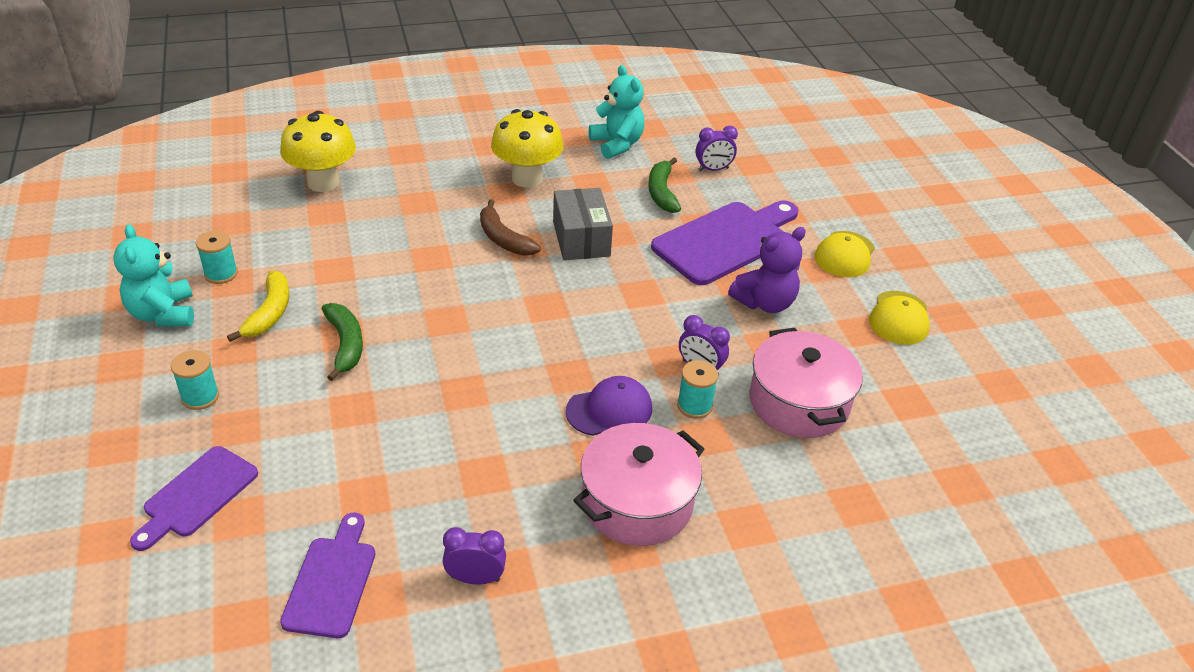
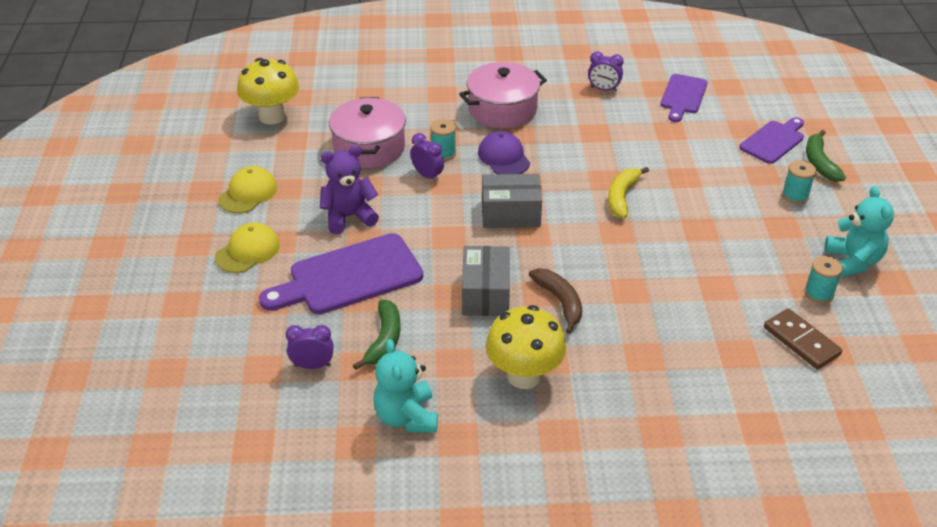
camera: 165 degrees left, 0 degrees up
(258, 227) = (801, 341): none -> brown domino
(269, 313) = (764, 253): yellow banana -> yellow banana (622, 197)
(323, 182) = (749, 394): yellow mushroom -> yellow mushroom (272, 116)
(345, 345) = (696, 220): green banana -> green banana (819, 163)
(578, 327) = (510, 214): none -> grey box
(609, 410) = (504, 157): purple cap -> purple cap turned 75 degrees clockwise

